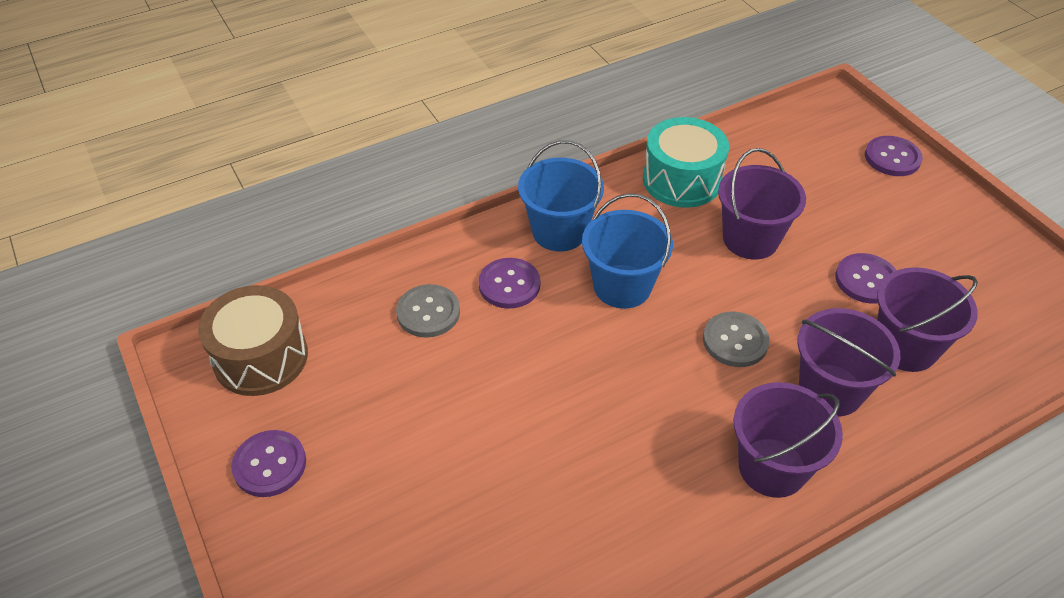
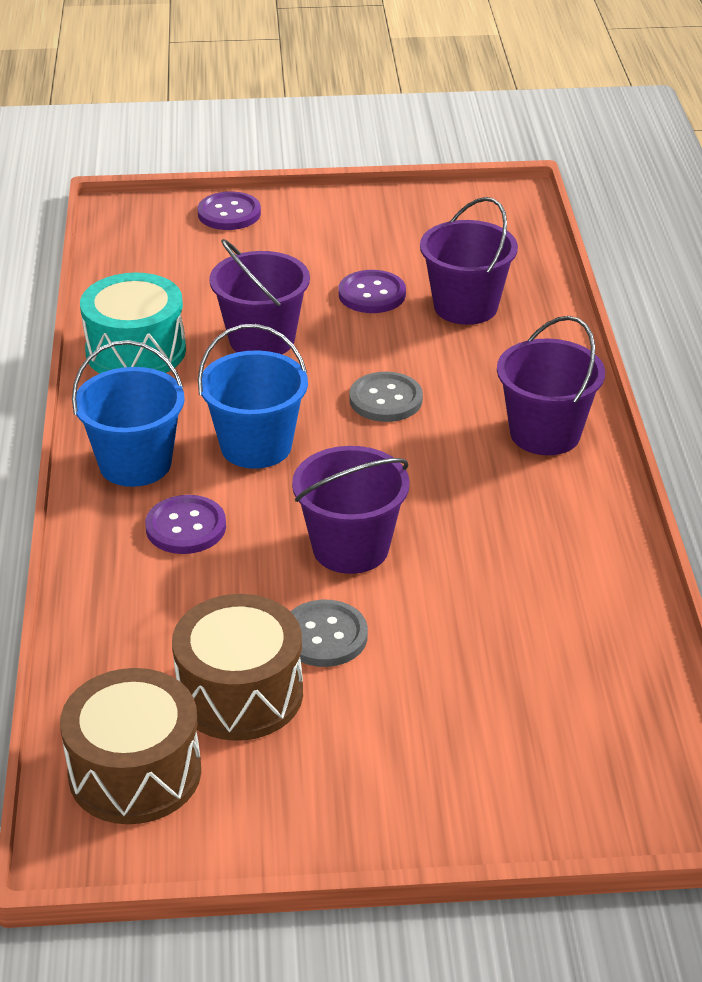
camera: 65 degrees left, 10 degrees down
(270, 465) = (312, 798): purple button -> none
(356, 382) = (240, 693): none -> brown drum
(428, 312) = (176, 604): grey button -> grey button (324, 636)
(830, 390) = (483, 367): purple bucket -> purple bucket (350, 548)

